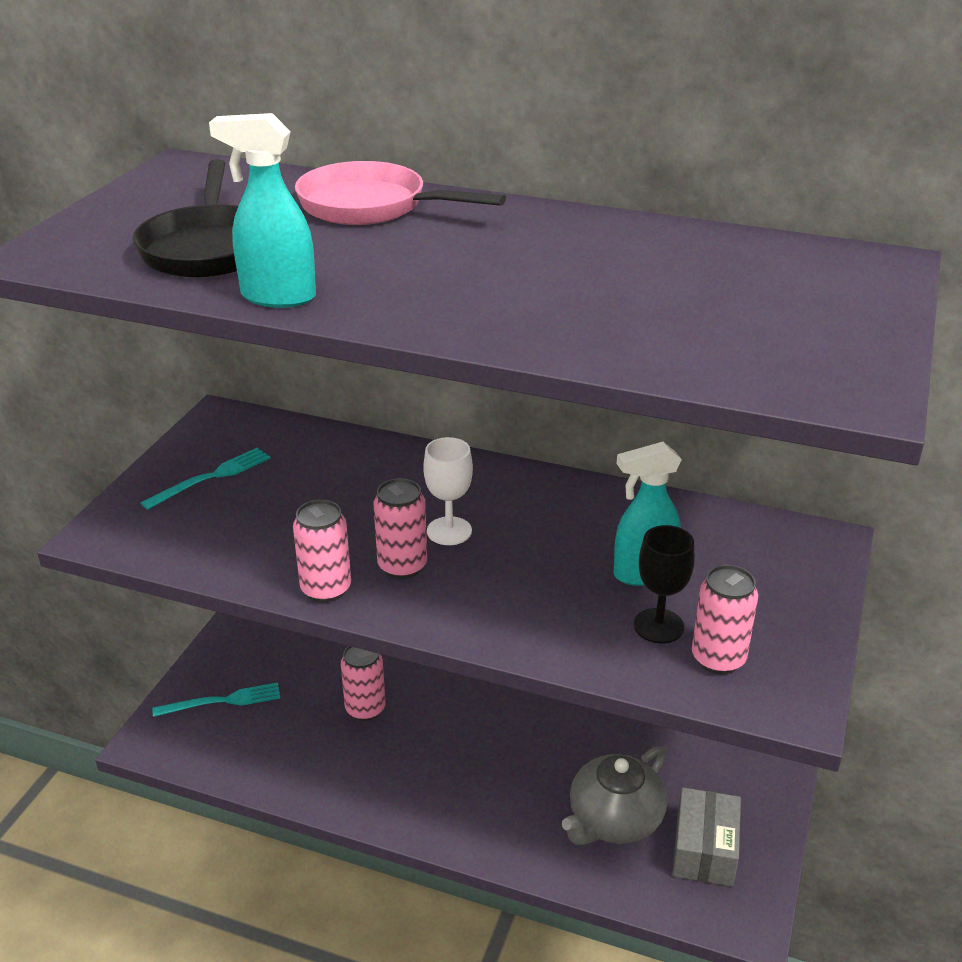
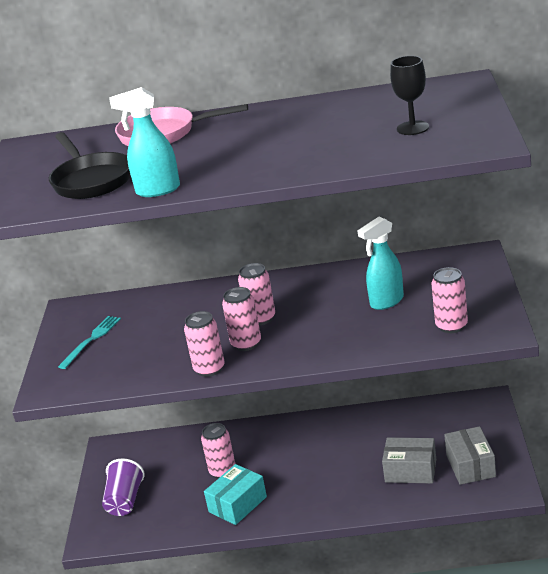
camera: 15 degrees left, 5 degrees down
(222, 701) = (125, 501): turquoise fork -> purple cup
(355, 770) = (237, 504): none -> turquoise box
(449, 531) = (261, 318): white goblet -> pink can
(614, 820) = (410, 471): grey teapot -> grey box
(658, 626) = (410, 322): black goblet -> black goblet (412, 128)

